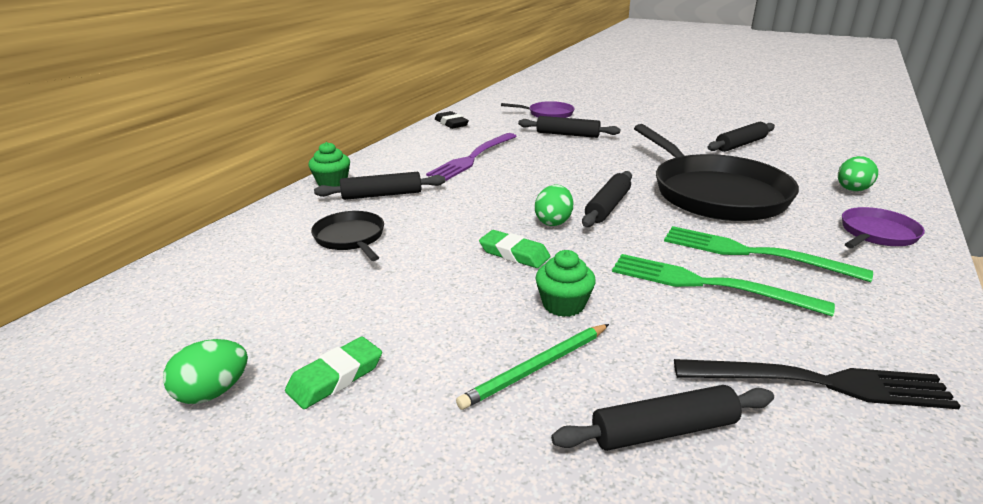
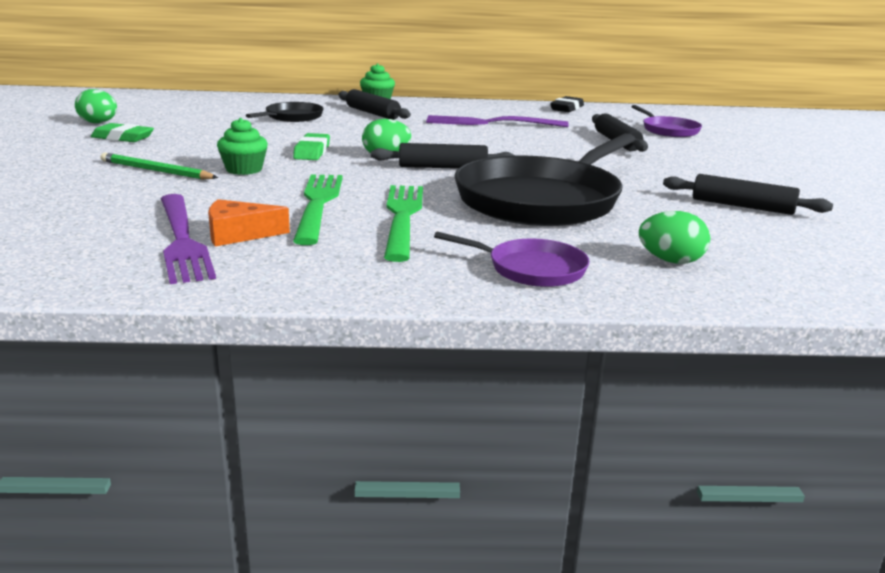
camera: 60 degrees right, 5 degrees down
(664, 431) = (101, 202): black rolling pin -> none
(800, 344) = (239, 234): none -> orange cheese
(820, 383) = (182, 240): black fork -> purple fork

